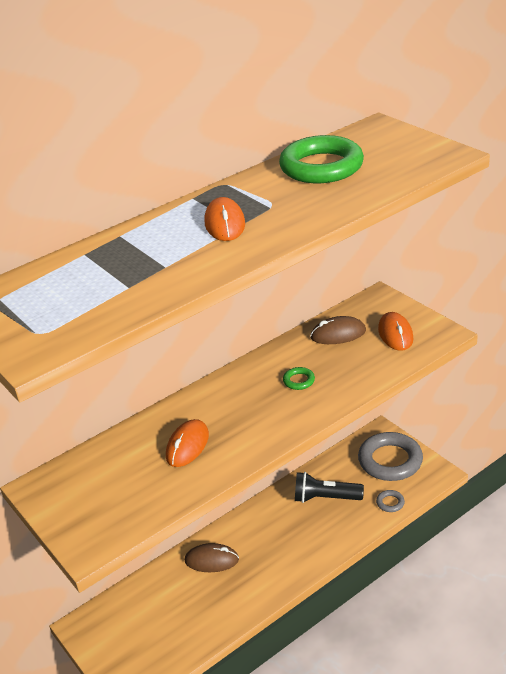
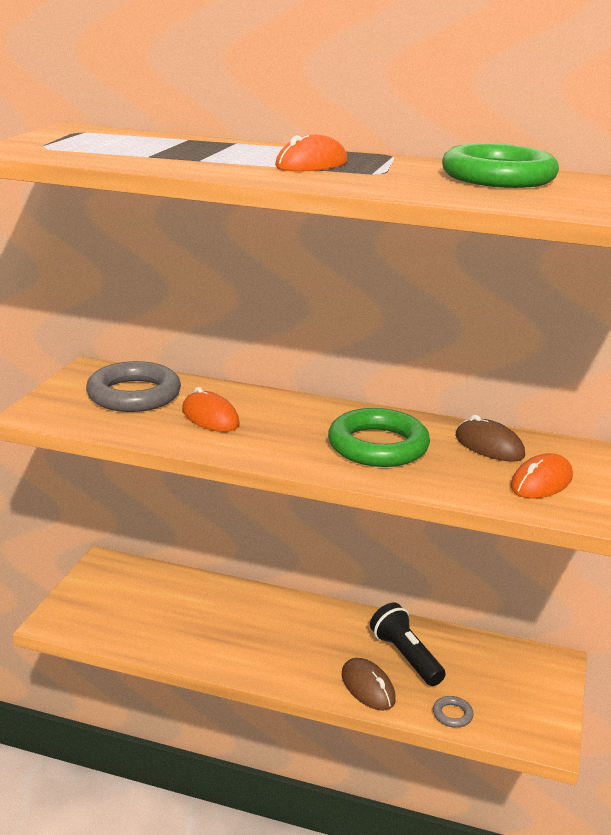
camera: 50 degrees right, 10 degrees down
(187, 446) = (210, 417): orange mouse -> orange mouse turned 60 degrees clockwise
(211, 560) = (244, 609): brown mouse -> brown mouse (368, 687)
(299, 381) = (378, 446): green ring -> green ring, size x2.39
(390, 461) = (519, 688): grey ring -> grey ring (134, 395)

